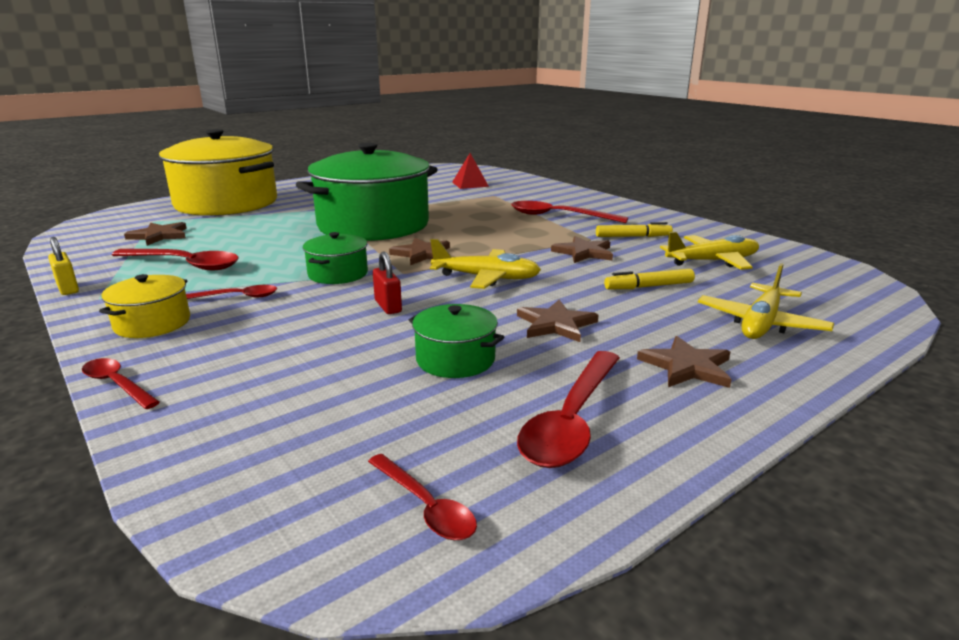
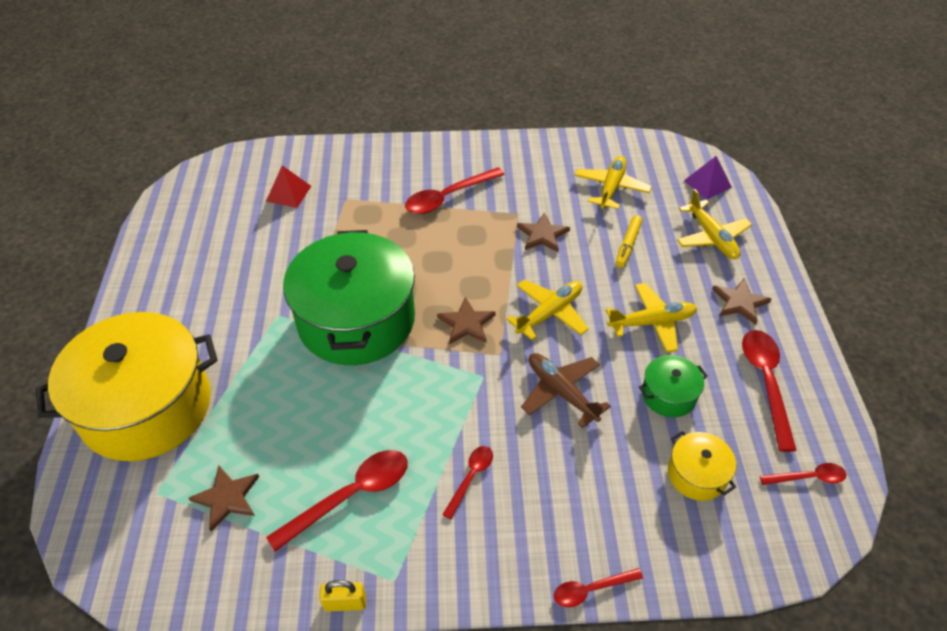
camera: 55 degrees left, 25 degrees up
(152, 323) = (488, 549): yellow pot -> yellow pot (696, 474)
(338, 274) = (469, 395): green pot -> none
(388, 306) = (561, 392): red padlock -> brown plane
(555, 324) = (652, 322): brown star -> yellow plane
(572, 420) = (765, 382): red spoon -> red spoon turned 150 degrees counterclockwise
(632, 236) = (532, 190): yellow marker -> none
(843, 301) = (707, 184): none -> purple pyramid

